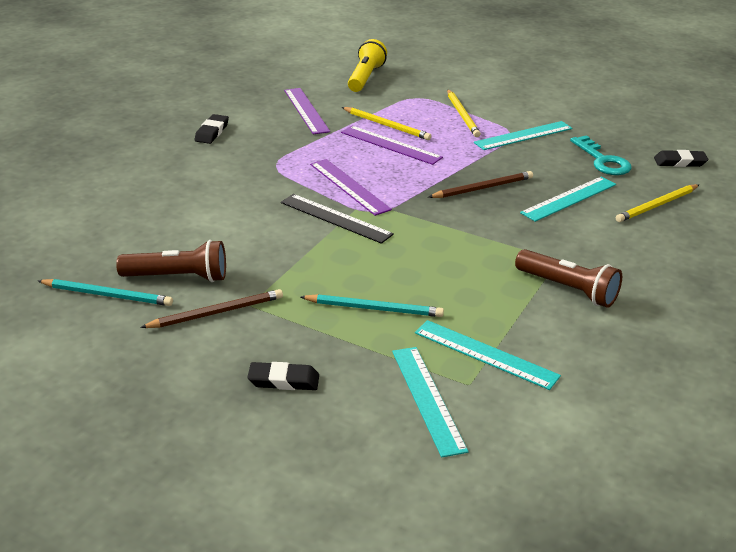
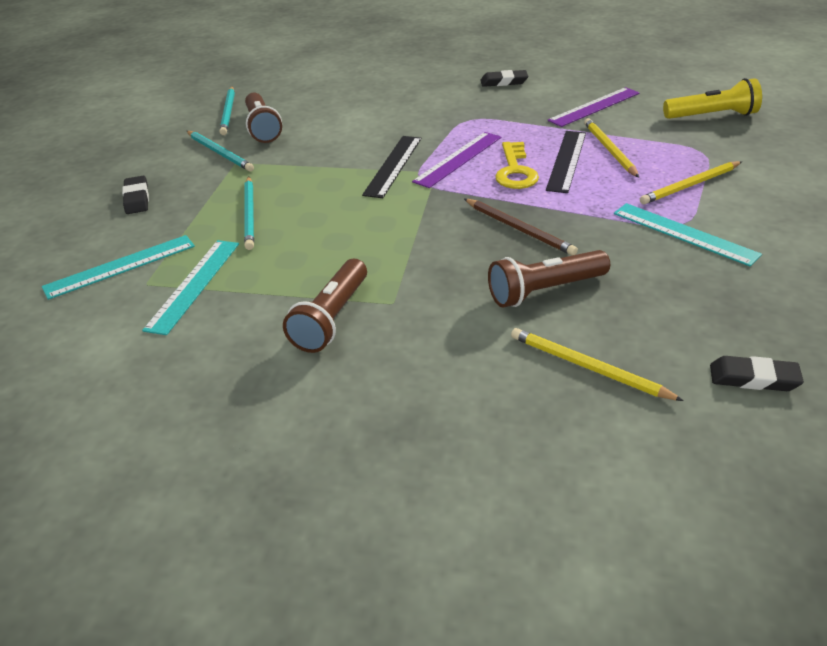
camera: 75 degrees right, 5 degrees up
(216, 312) = (220, 153): brown pencil -> turquoise pencil
(386, 125) = (609, 150): yellow pencil -> yellow pencil turned 150 degrees clockwise
(390, 145) = (566, 160): purple ruler -> black ruler
(391, 168) = (515, 171): none -> yellow key
(569, 198) = (545, 291): turquoise ruler -> brown flashlight
(603, 160) = (679, 304): turquoise key -> none
(680, 162) = (753, 378): black eraser -> black eraser turned 60 degrees counterclockwise

